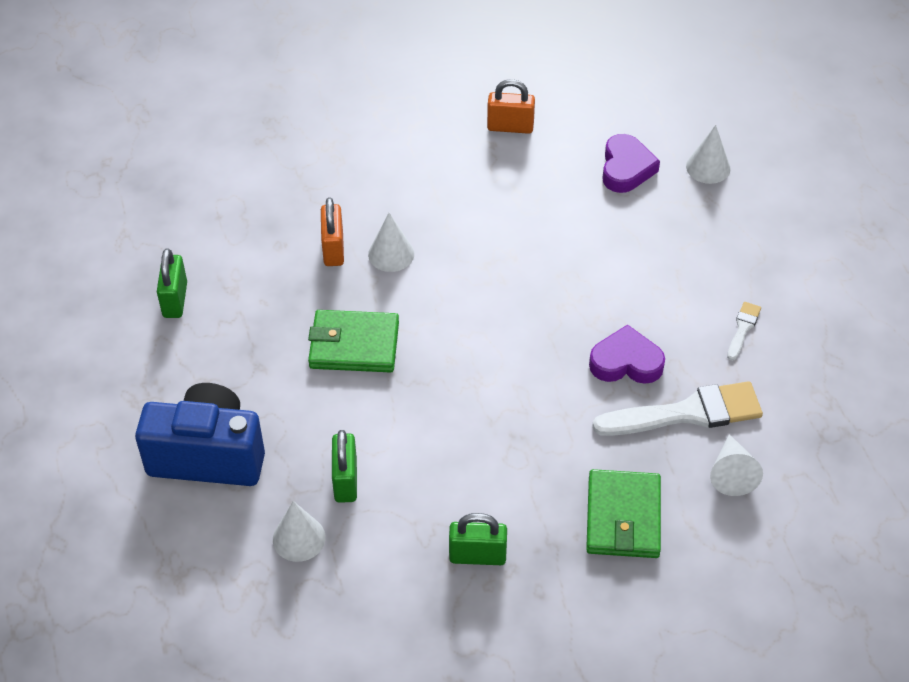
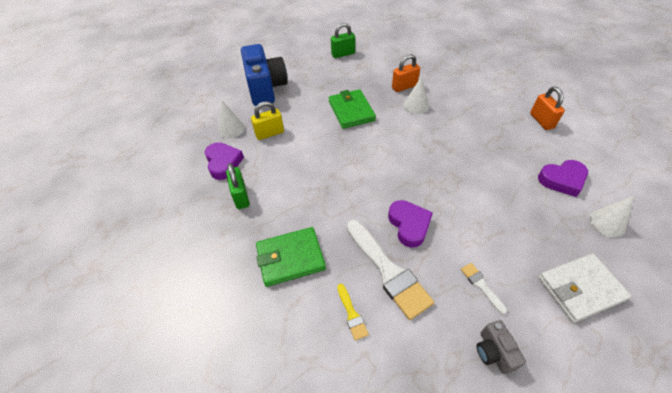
camera: 70 degrees right, 0 degrees up
(345, 480) = (269, 133): green padlock -> yellow padlock
(385, 567) = (223, 163): none -> purple heart
(732, 473) = (351, 314): white cone -> yellow brush
(743, 329) = (481, 286): white brush -> white brush turned 120 degrees counterclockwise
(780, 242) = (580, 289): none -> white wallet
(823, 357) = (493, 352): none -> grey camera

